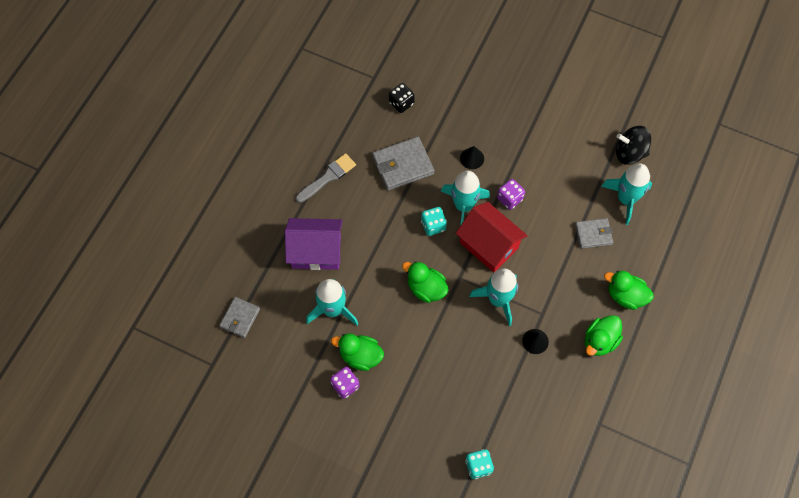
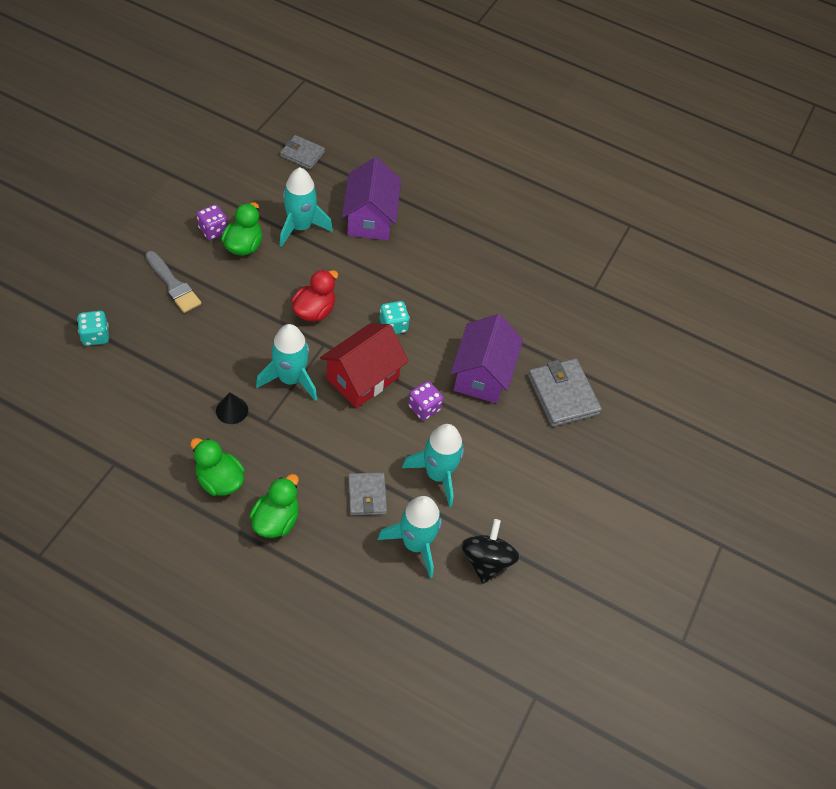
camera: 85 degrees right, 10 degrees down
(328, 177) = (460, 235): grey brush -> grey brush (173, 285)
(401, 103) = (558, 311): black dice -> none
(403, 165) = (474, 304): grey wallet -> grey wallet (563, 395)
(426, 288) = (314, 311): green duck -> red duck
(463, 206) = (417, 358): turquoise rocket -> turquoise rocket (438, 474)
(472, 158) = (482, 375): black cone -> purple house

